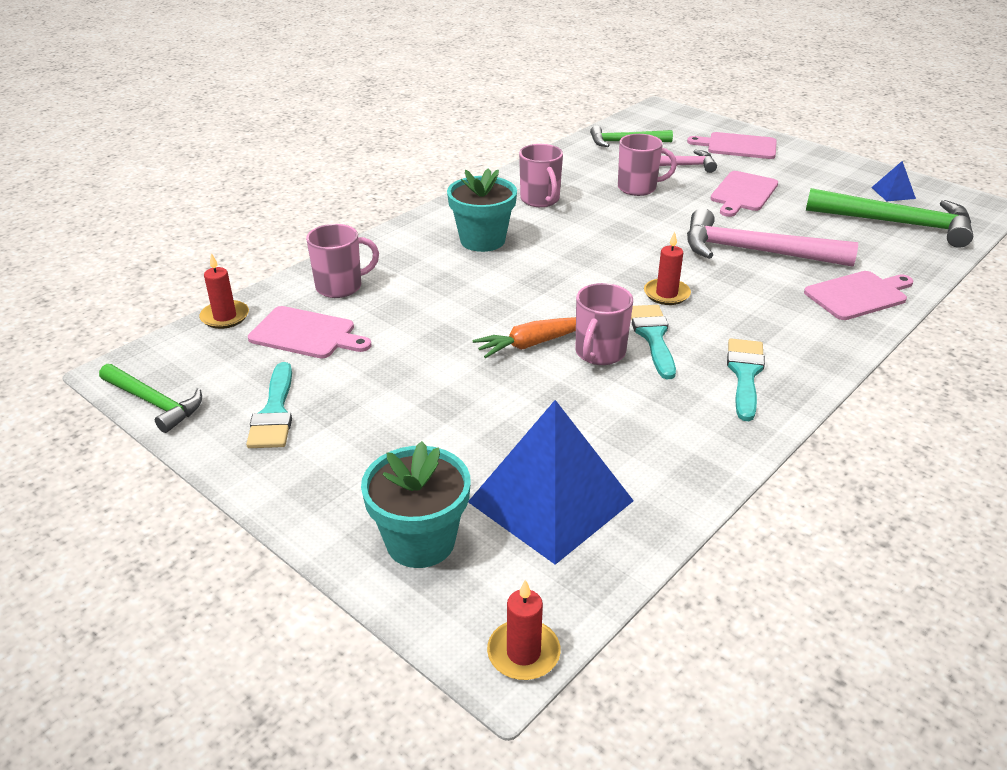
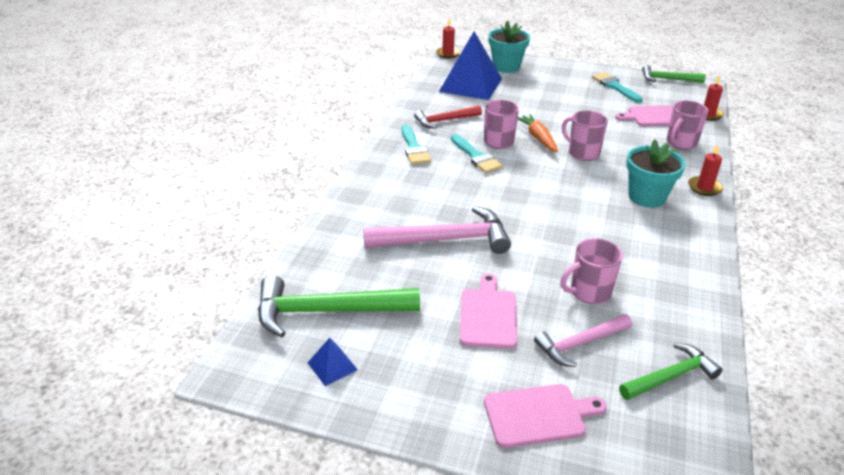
camera: 155 degrees right, 0 degrees up
(532, 344) = (538, 138): orange carrot -> orange carrot turned 60 degrees counterclockwise
(540, 200) = (654, 250): pink mug -> pink mug (582, 153)
(663, 417) = (445, 120): none -> red hammer
(666, 294) = (487, 186): red candle -> red candle (704, 188)
(858, 295) = (356, 218): pink cutting board -> none

